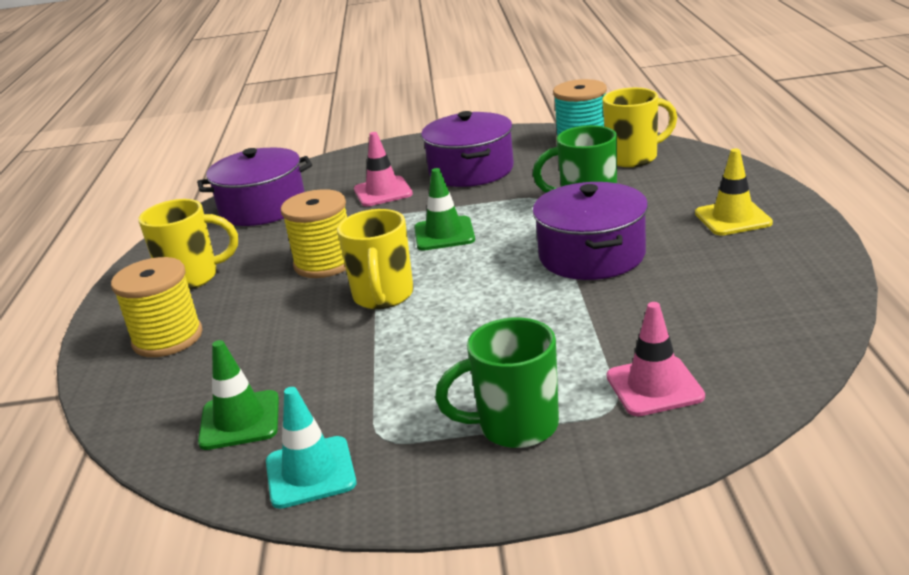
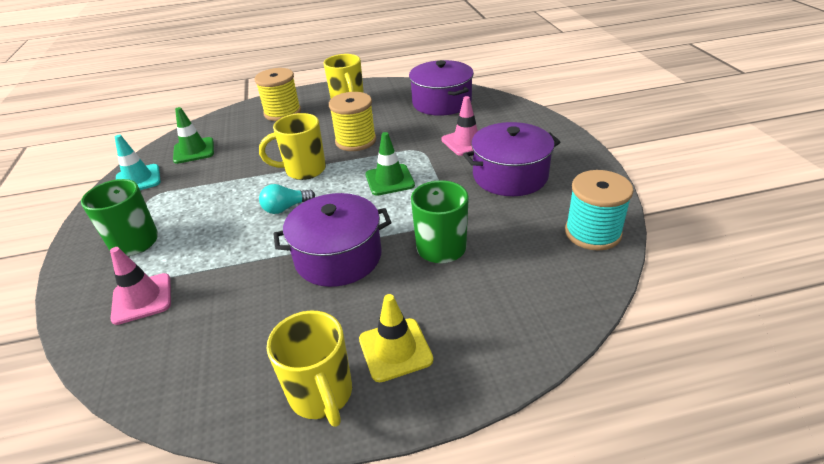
camera: 80 degrees right, 10 degrees up
(477, 300) = (285, 208): none -> turquoise light bulb
(634, 158) = (550, 272): yellow mug -> yellow mug (322, 395)

